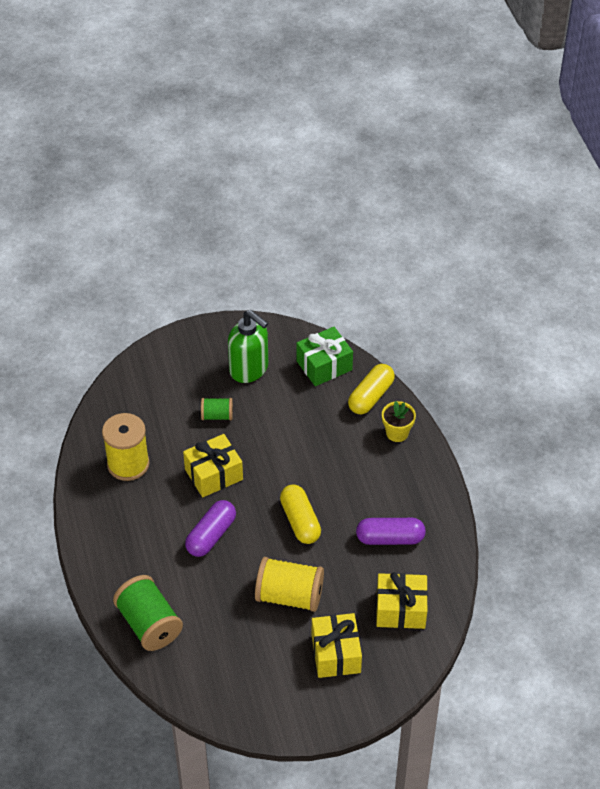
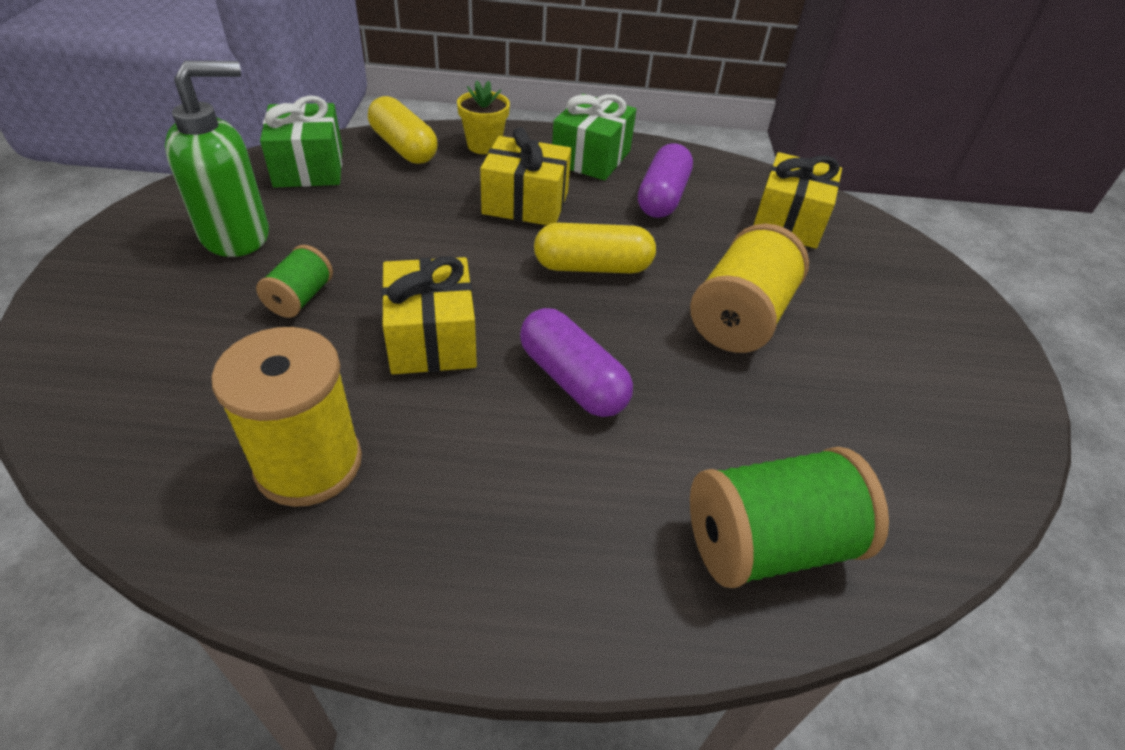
camera: 75 degrees left, 5 degrees down
(336, 654) = (863, 299): yellow gift -> yellow gift (525, 203)
(416, 490) = (591, 157): none -> green gift

